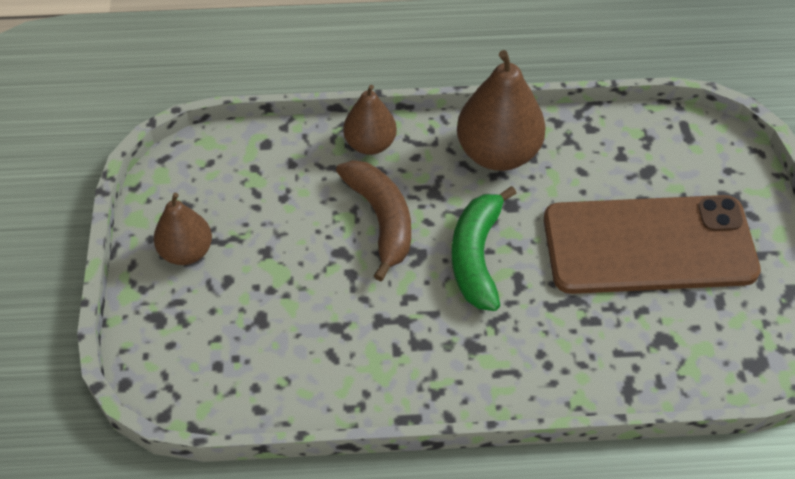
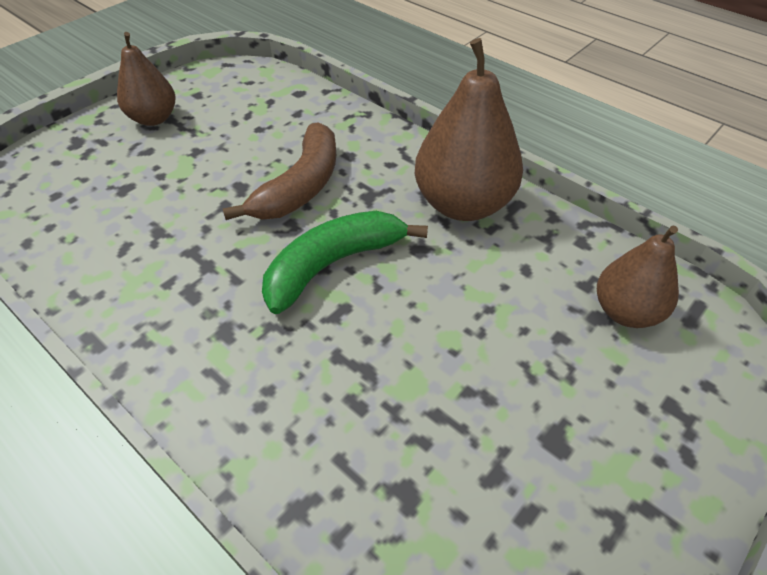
camera: 45 degrees right, 5 degrees down
(370, 144) = (368, 135): brown pear -> brown pear (625, 312)
(649, 245) = (513, 384): brown phone -> none

